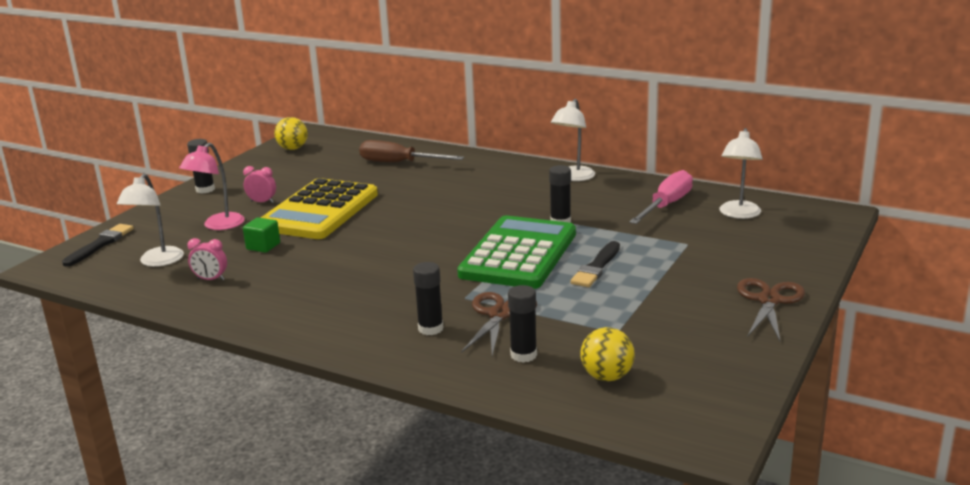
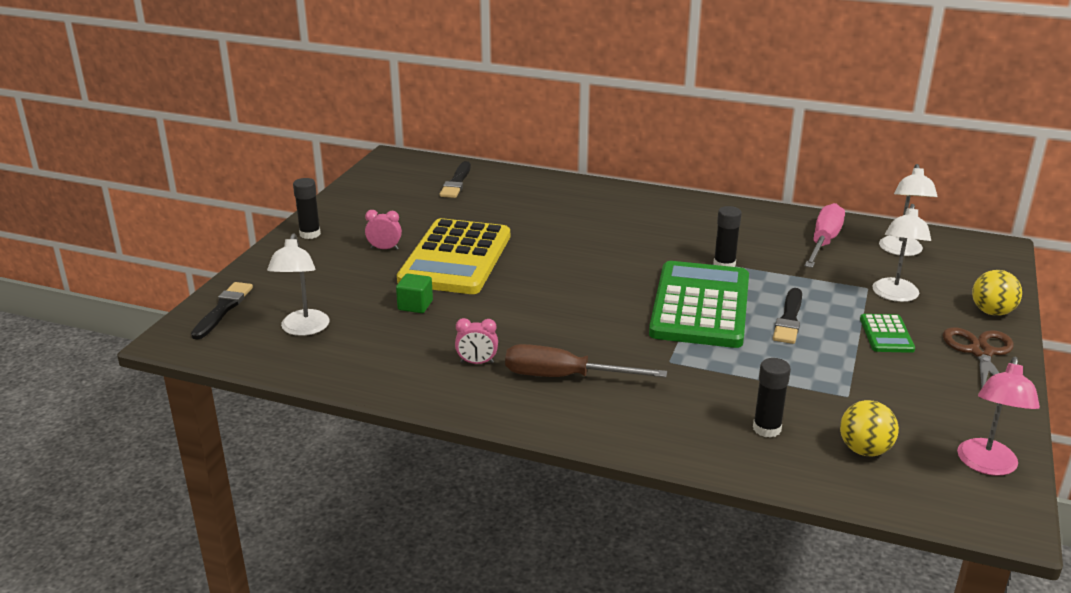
camera: 10 degrees left, 5 degrees up
(210, 279) = (377, 350): pink clock -> pink clock (477, 362)
(218, 225) = (349, 280): pink lamp -> pink lamp (987, 465)
(293, 149) = (384, 179): yellow ball -> yellow ball (992, 312)
(354, 152) = (456, 182): none -> black brush
(399, 163) = (514, 195): brown screwdriver -> brown screwdriver (564, 377)
(430, 328) = (653, 401): black glue stick -> none
(499, 315) = (717, 381): brown scissors -> none
(573, 177) = (710, 210): white lamp -> white lamp (895, 296)
(684, 282) = (886, 334): none -> green calculator

